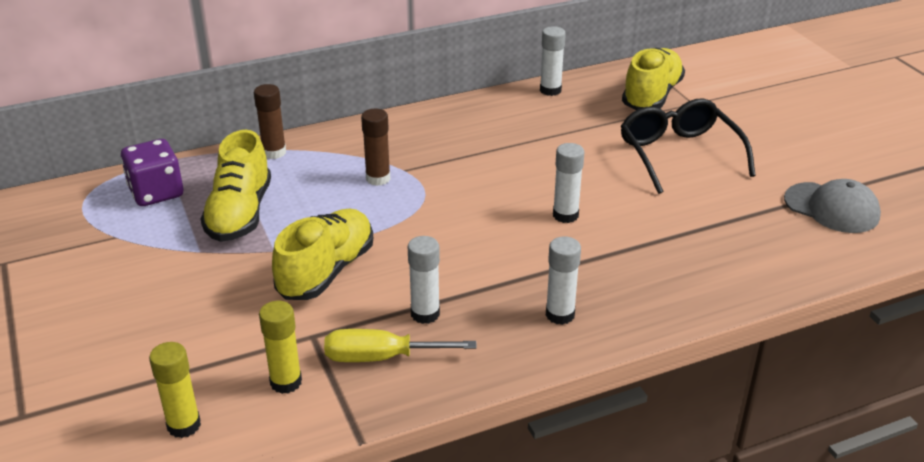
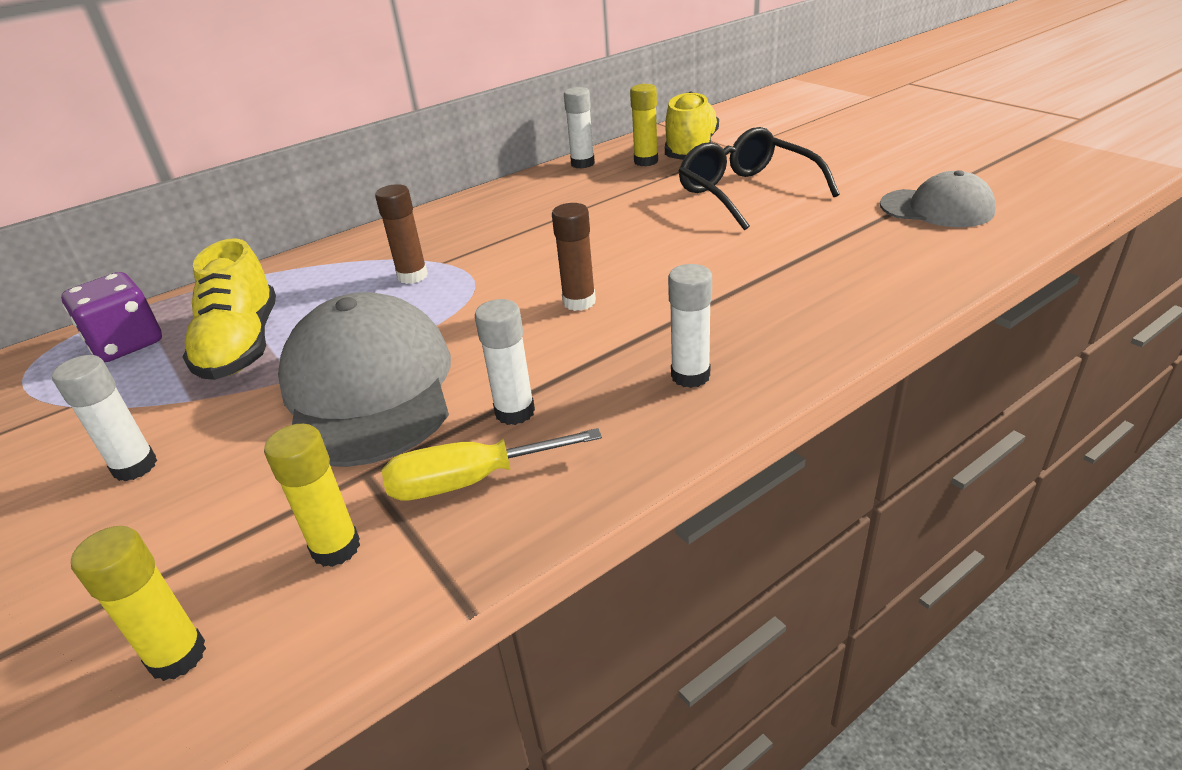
camera: 10 degrees left, 0 degrees up
(274, 152) = (278, 274): brown glue stick -> brown glue stick (579, 302)
(326, 271) = (368, 388): yellow shoe -> grey cap
(565, 215) = (649, 270): white glue stick -> white glue stick (135, 467)
(606, 100) = (646, 161): none -> yellow glue stick

